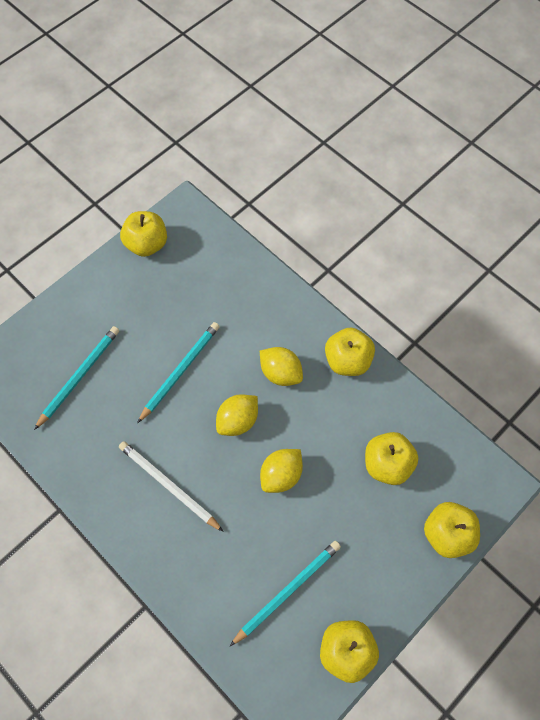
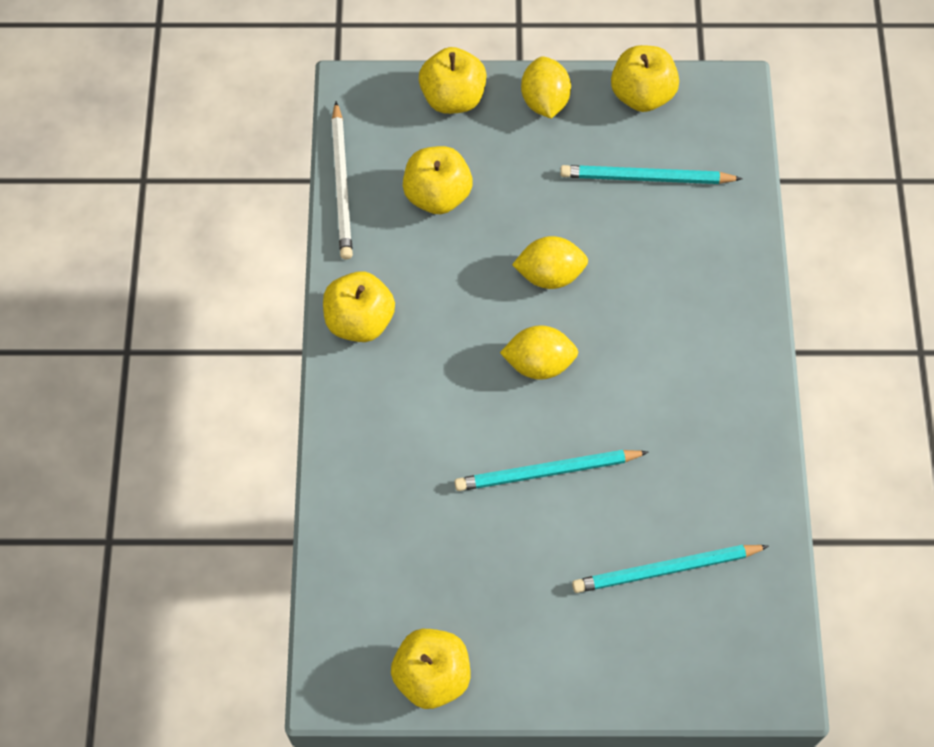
camera: 135 degrees left, 0 degrees up
(168, 486) = (672, 363): white pencil -> white pencil (342, 184)
(280, 373) = (442, 371): yellow lemon -> yellow lemon (544, 101)

